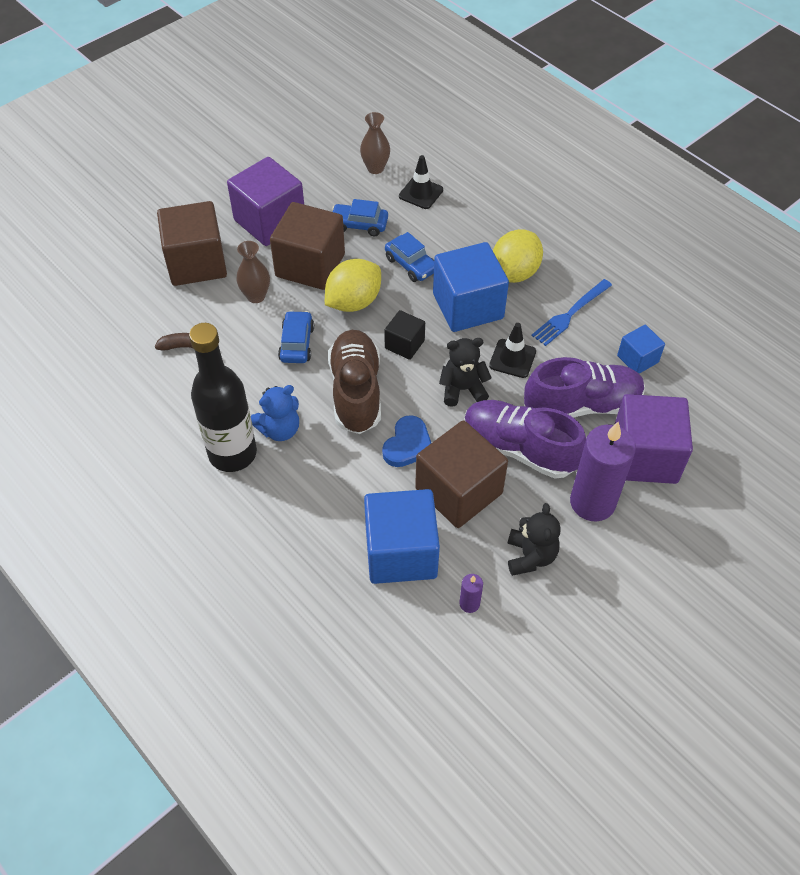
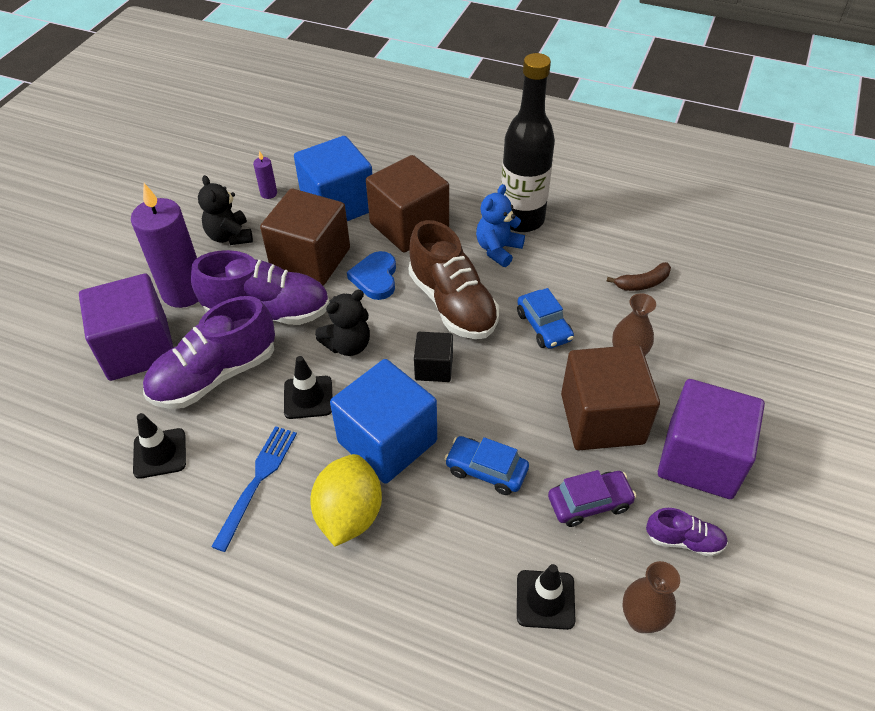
camera: 155 degrees right, 5 degrees down
(197, 263) = (724, 369): brown cube -> brown cube (409, 226)
(320, 189) = (684, 540): none -> purple shoe
(353, 302) = (520, 393): yellow lemon -> none
(359, 225) = (589, 503): blue car -> purple car
(637, 359) = (160, 453): blue cube -> black traffic cone

